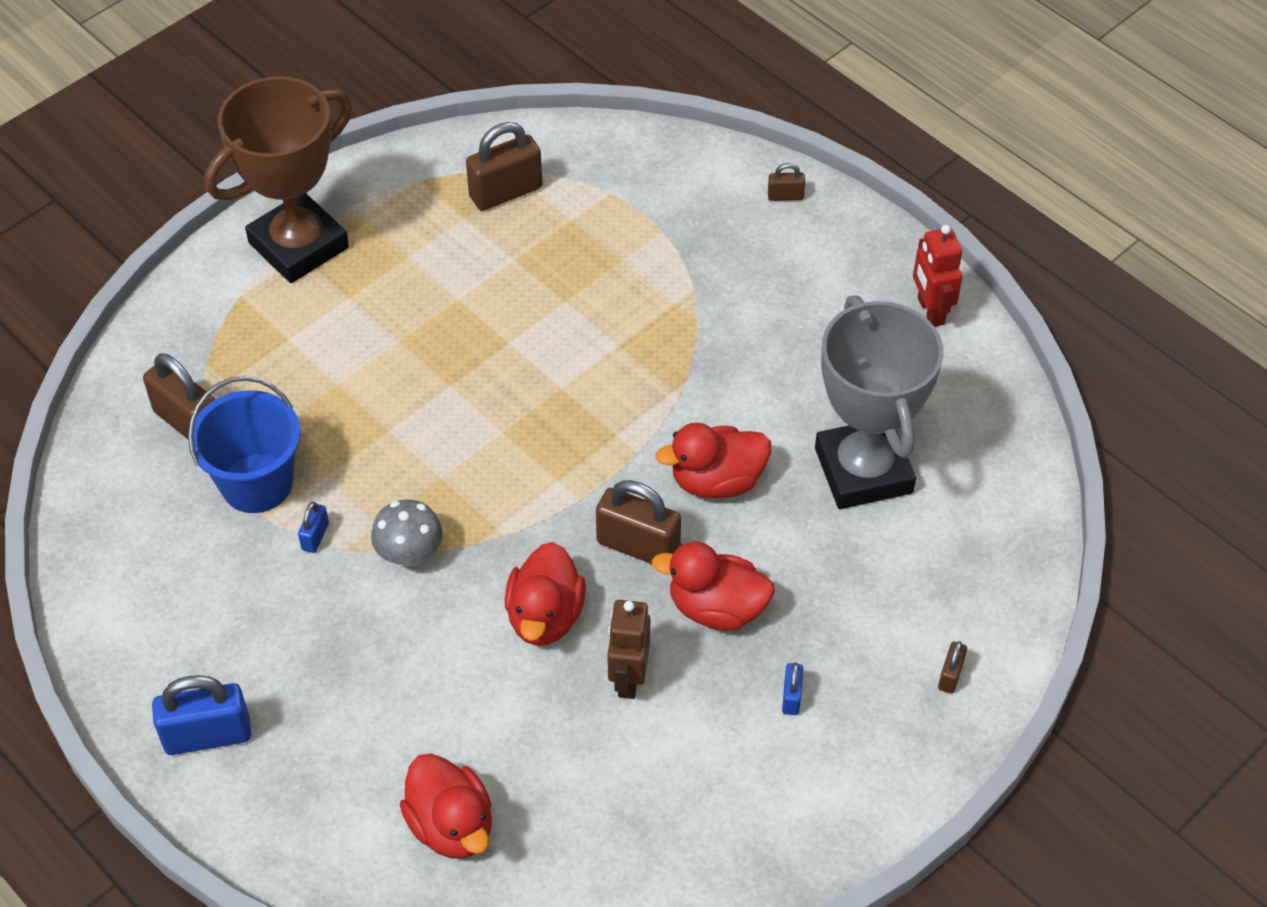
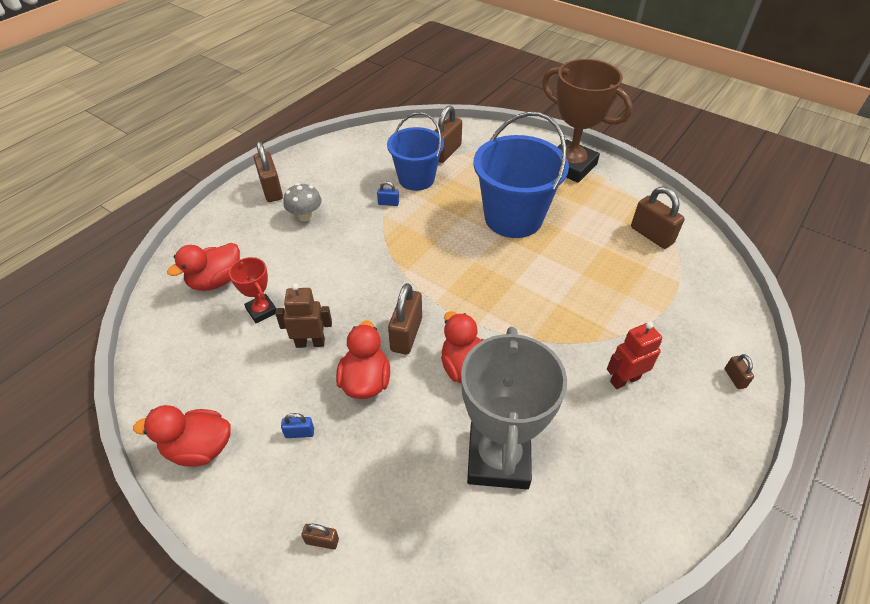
camera: 80 degrees right, 5 degrees down
(207, 735) = (271, 190): blue padlock -> brown padlock
(409, 553) = (384, 238): grey mushroom -> grey mushroom (305, 216)
(413, 358) = (513, 218): none -> blue bucket
(543, 749) = (261, 311): none -> red trophy
(545, 616) = (350, 298): red duck -> red duck (199, 448)
(863, 470) = (498, 458): grey trophy -> grey trophy turned 60 degrees counterclockwise
(930, 311) = (672, 493): red robot -> red robot (624, 380)

